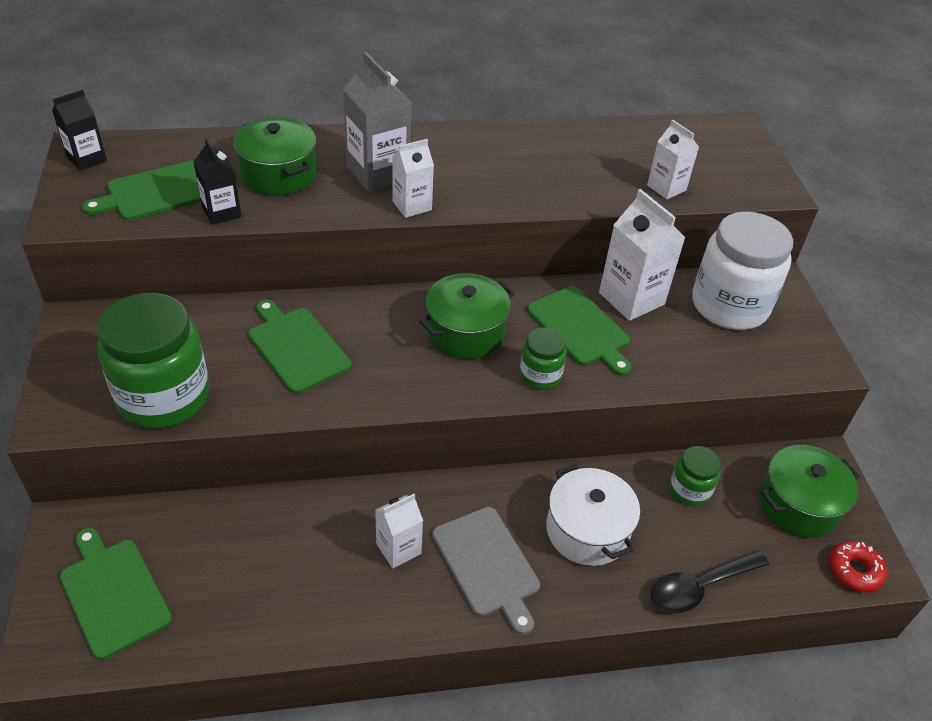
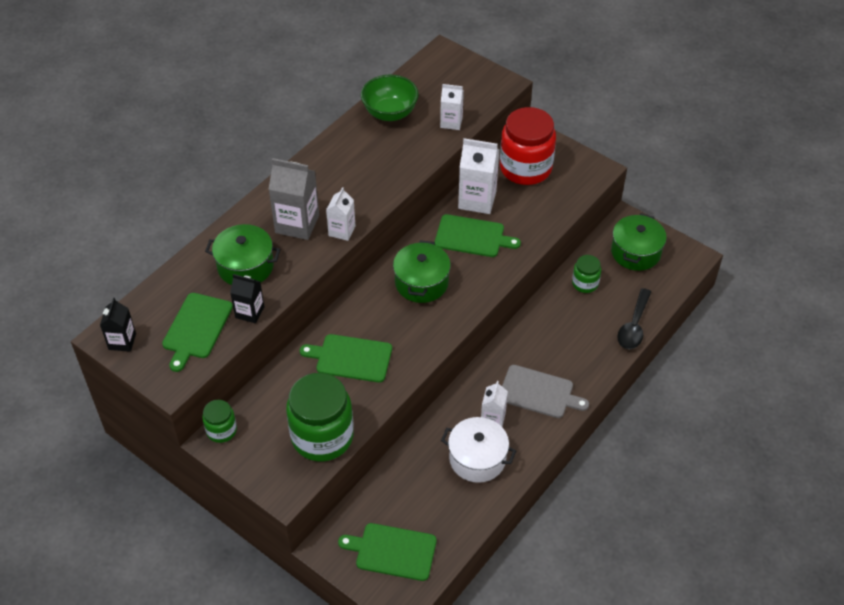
camera: 40 degrees left, 5 degrees up
(540, 375) = (483, 277): green jar -> green jar (221, 430)
(587, 530) = (563, 340): white pot -> white pot (477, 458)
(608, 142) = (390, 113): none -> green bowl
(729, 305) = (525, 168): white jar -> red jar
(854, 571) = (685, 266): red donut -> none

